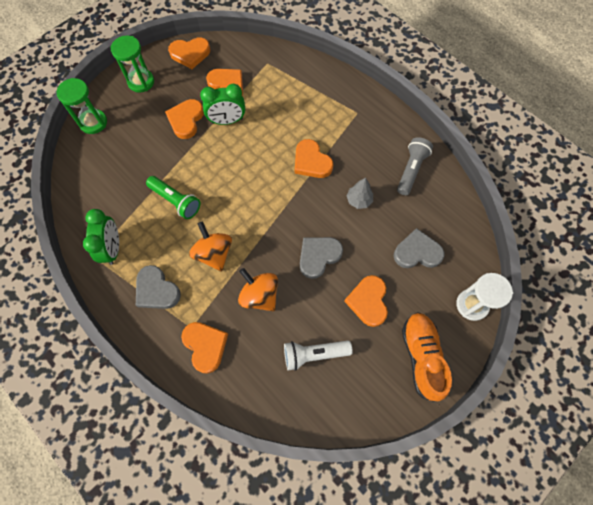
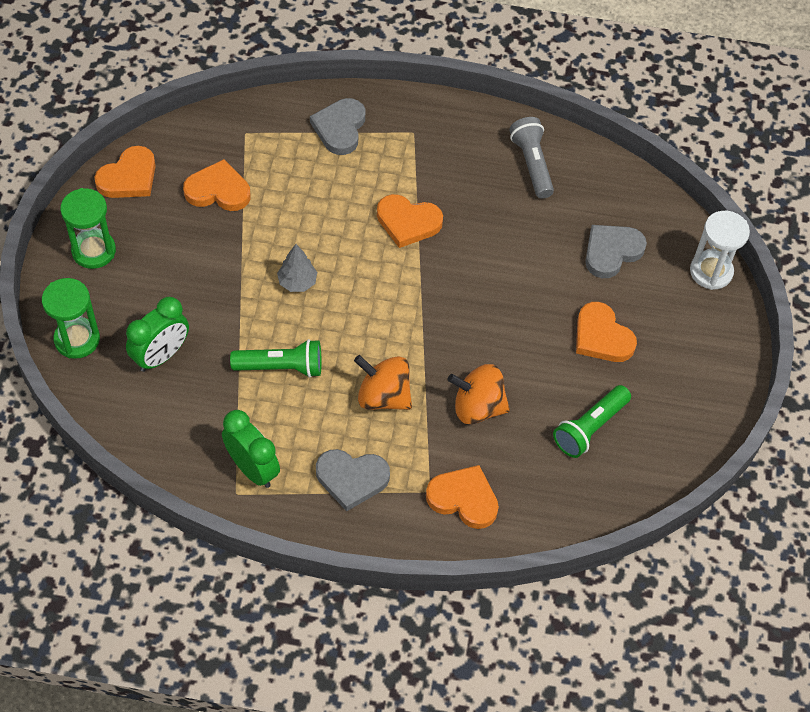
camera: 40 degrees left, 10 degrees down
(186, 120) = (202, 264): orange heart -> none
(227, 121) = (258, 234): green clock -> green clock (161, 356)
(314, 354) = (590, 428): white flashlight -> green flashlight
(318, 256) = (507, 323): grey heart -> grey heart (340, 128)
(359, 200) = (501, 234): grey tree -> grey tree (297, 282)
(421, 357) = (702, 357): orange shoe -> none

